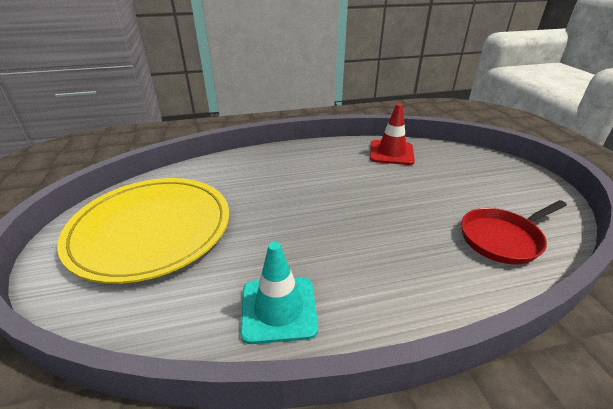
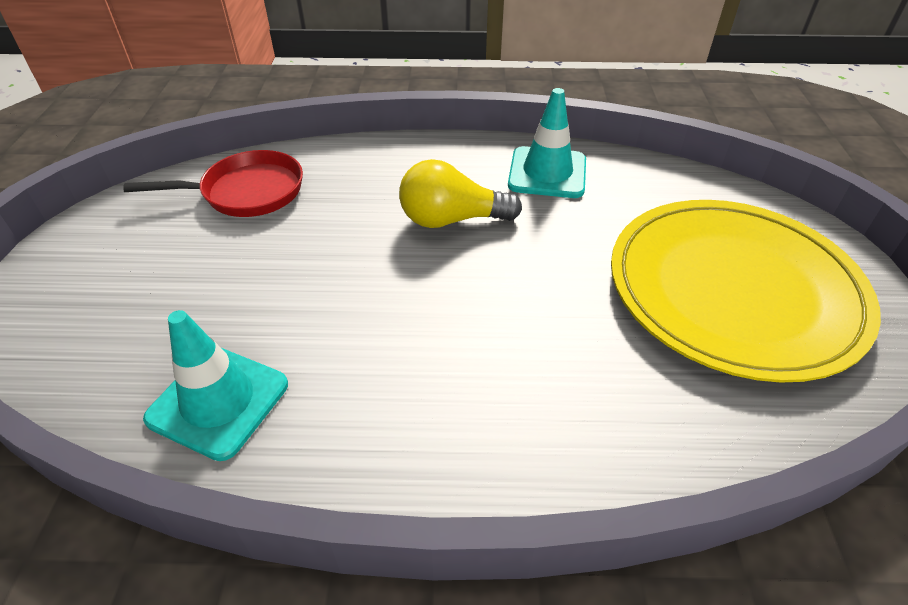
camera: 165 degrees left, 10 degrees up
(343, 244) = (451, 219): none -> yellow light bulb
(391, 153) = (218, 401): red traffic cone -> turquoise traffic cone

